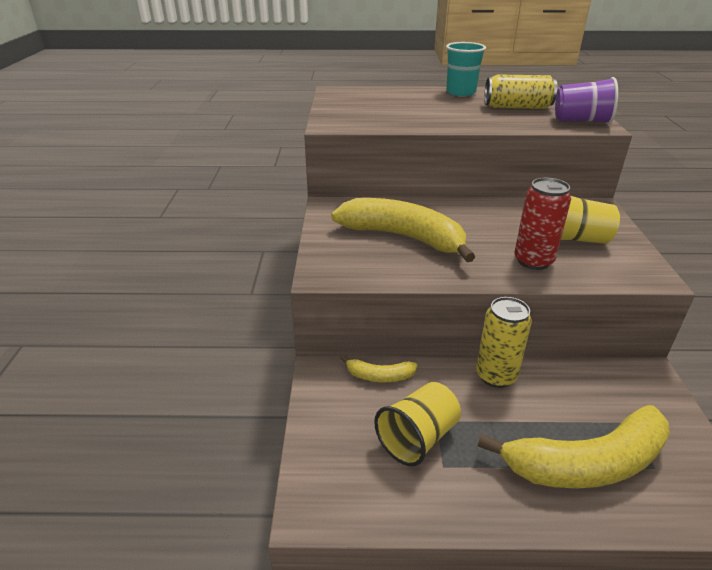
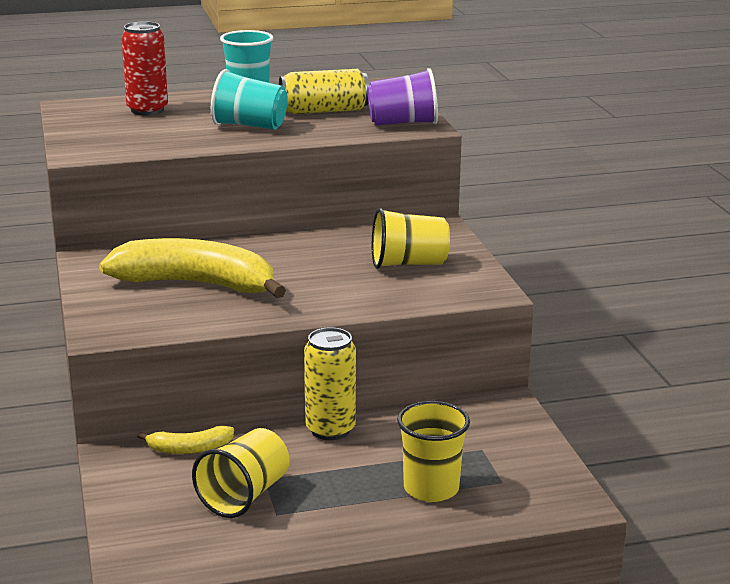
camera: 15 degrees left, 10 degrees down
(460, 114) = (249, 126): none -> turquoise cup
(533, 261) = (357, 291): red can -> red can (147, 110)
(586, 463) = (431, 488): yellow banana -> yellow cup

